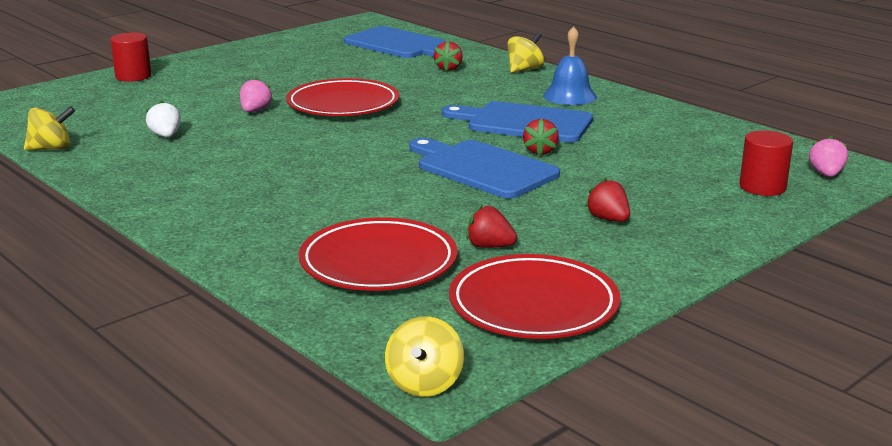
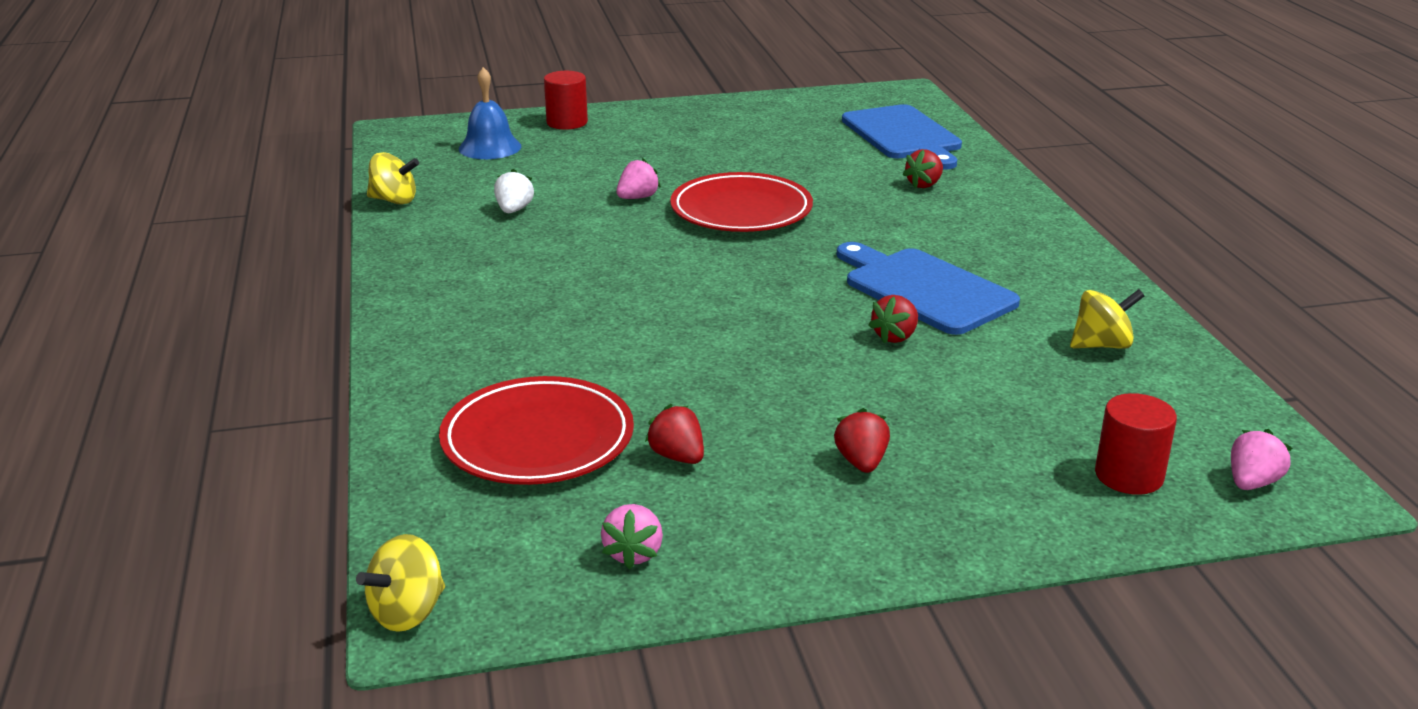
camera: 30 degrees right, 5 degrees up
(482, 168) = (796, 343): blue cutting board -> none
(524, 69) = (1020, 207): yellow spinning top -> yellow spinning top (1101, 345)
(533, 305) = (633, 553): red plate -> pink strawberry
(570, 96) = (1032, 262): blue bell -> blue bell (490, 147)

